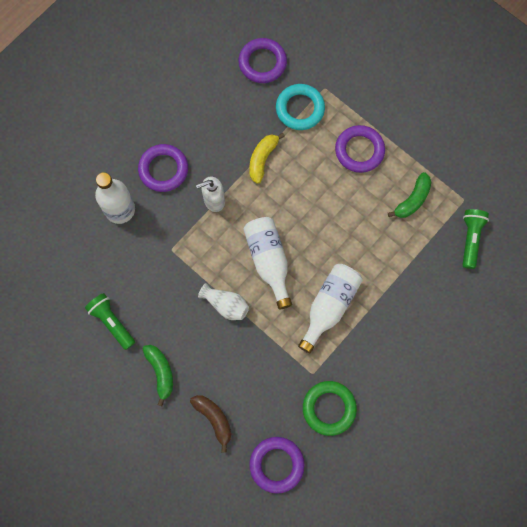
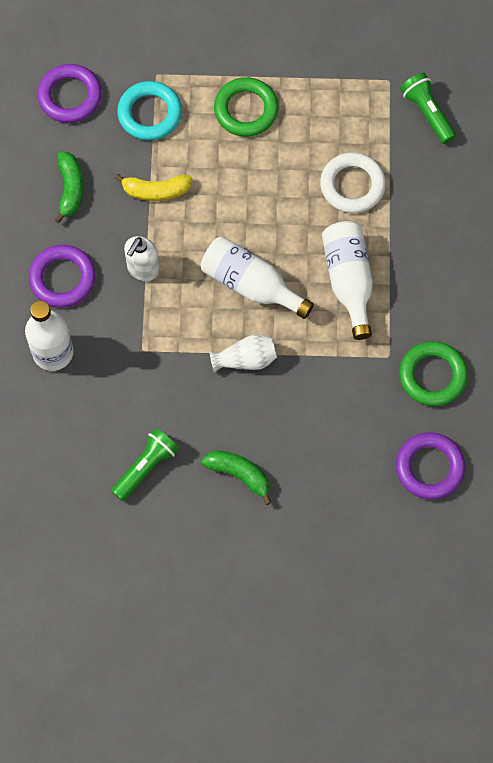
camera: 40 degrees left, 5 degrees down
(112, 322) = (146, 467): green flashlight -> green flashlight turned 120 degrees clockwise
(214, 419) = (332, 475): brown banana -> none
(262, 159) = (156, 191): yellow banana -> yellow banana turned 75 degrees counterclockwise
(359, 150) = (246, 110): purple ring -> green ring
(383, 248) = (352, 185): none -> white ring
(412, 200) = (340, 118): green banana -> green banana (70, 189)

